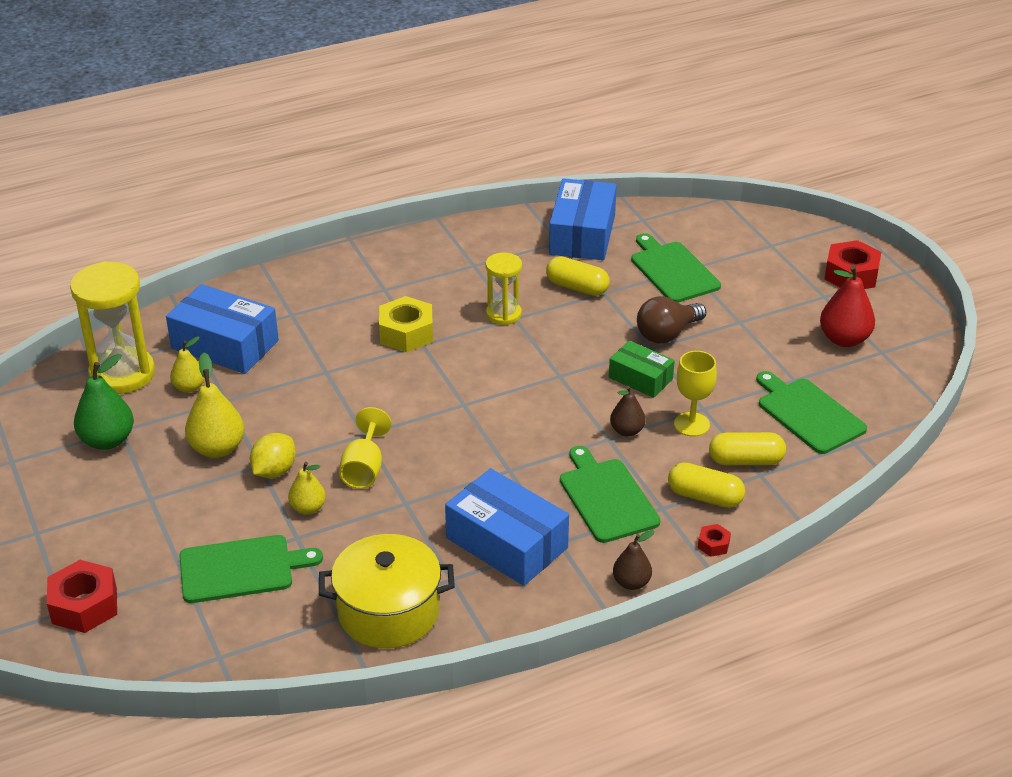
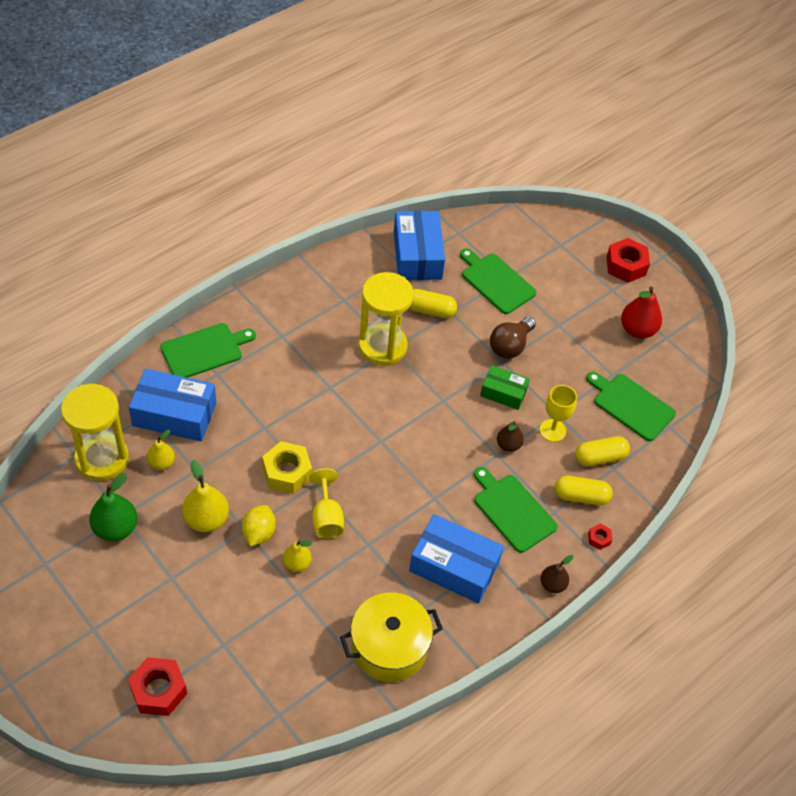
camera: 20 degrees left, 15 degrees up
(241, 569) = (266, 631): green cutting board -> green cutting board (204, 350)
(406, 333) = (314, 378): yellow nut -> yellow nut (287, 472)
(503, 314) = (382, 346): yellow hourglass -> yellow hourglass, size x1.74

